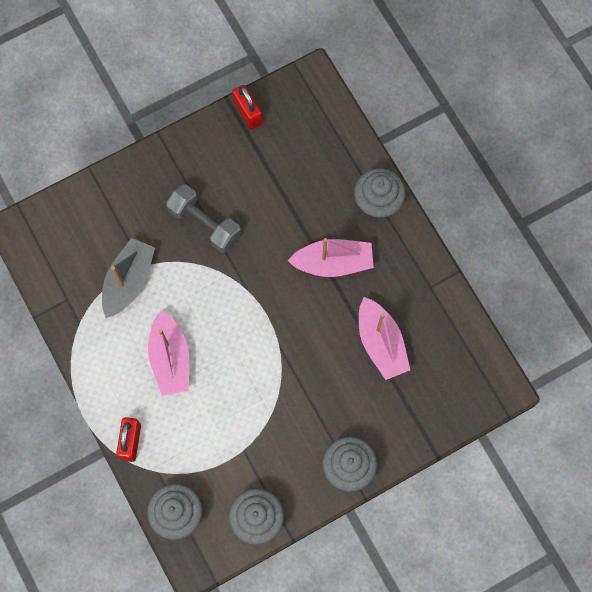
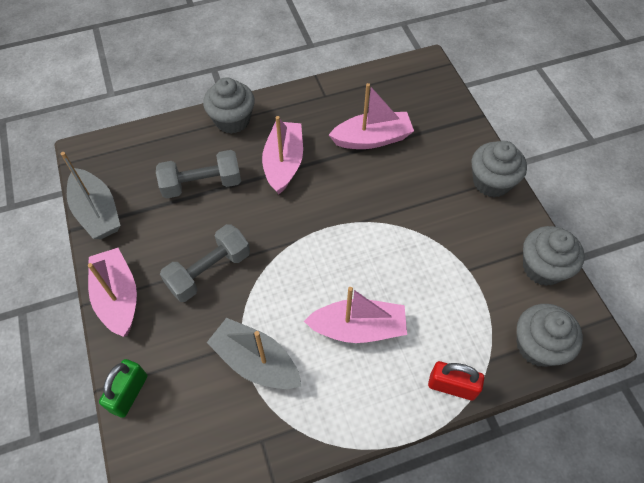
camera: 80 degrees left, 15 degrees down
(89, 192) = (129, 393): none -> green padlock
(168, 157) = (118, 297): none -> pink boat
(247, 113) = (97, 212): red padlock -> grey boat
(294, 193) = (202, 184): none -> grey dumbbell

